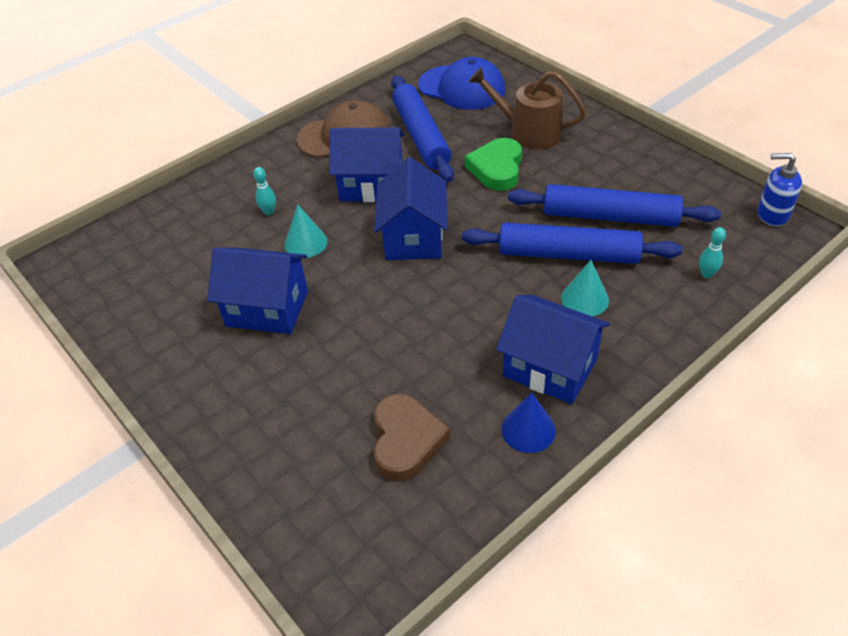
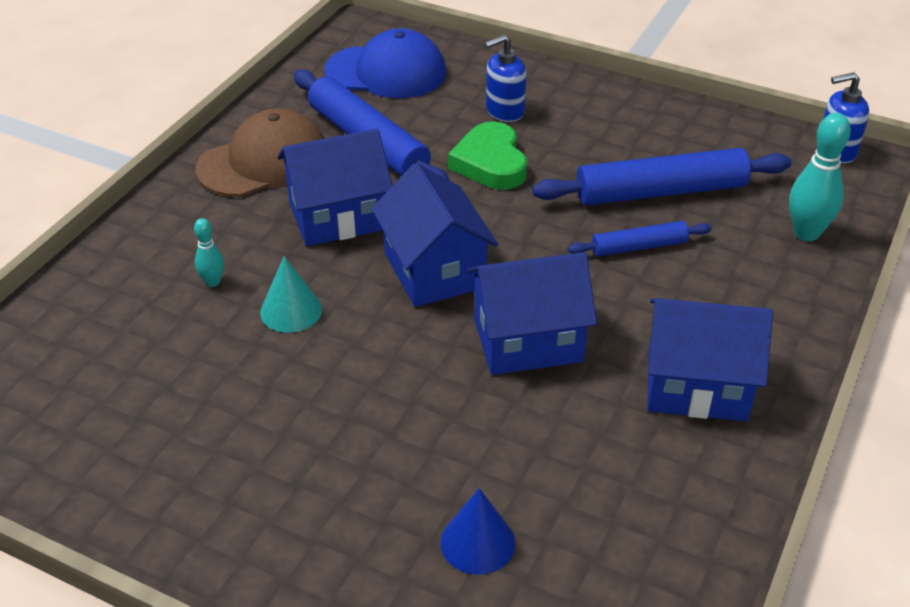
camera: 25 degrees left, 5 degrees down
(267, 309) = (288, 409): blue house -> blue house (528, 340)
(406, 440) = (576, 524): brown heart -> none
(528, 430) = (715, 466): blue cone -> blue cone (477, 542)
(529, 132) = (504, 111): brown watering can -> blue soap dispenser
(568, 254) = (639, 247): blue rolling pin -> blue rolling pin, size x0.53
(585, 299) = (689, 294): turquoise cone -> none
(706, 274) = (806, 233): turquoise bowling pin -> turquoise bowling pin, size x1.85

